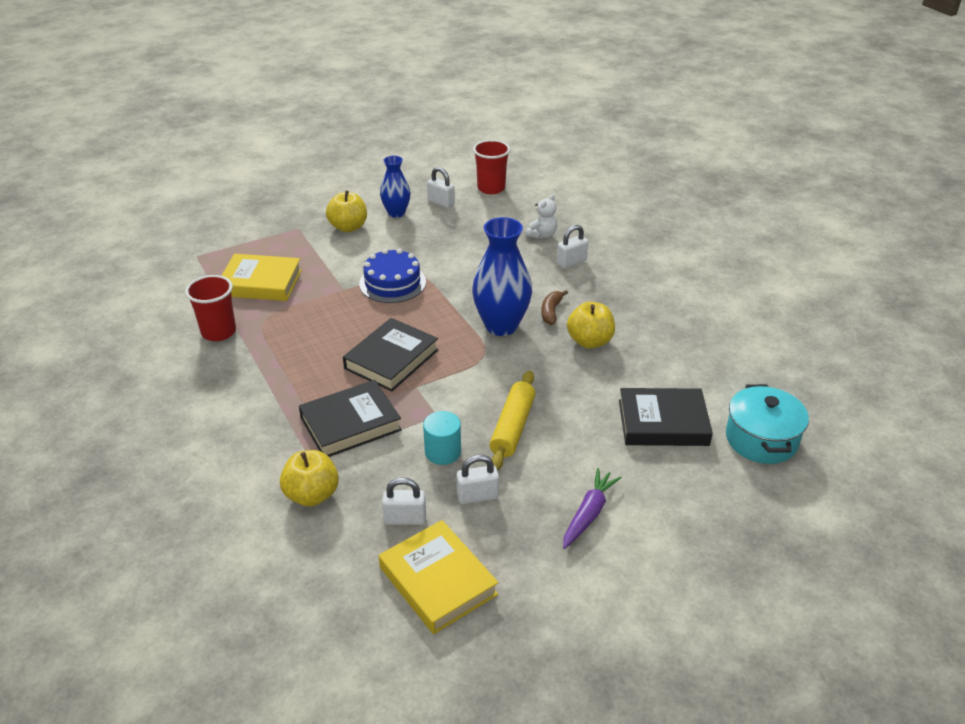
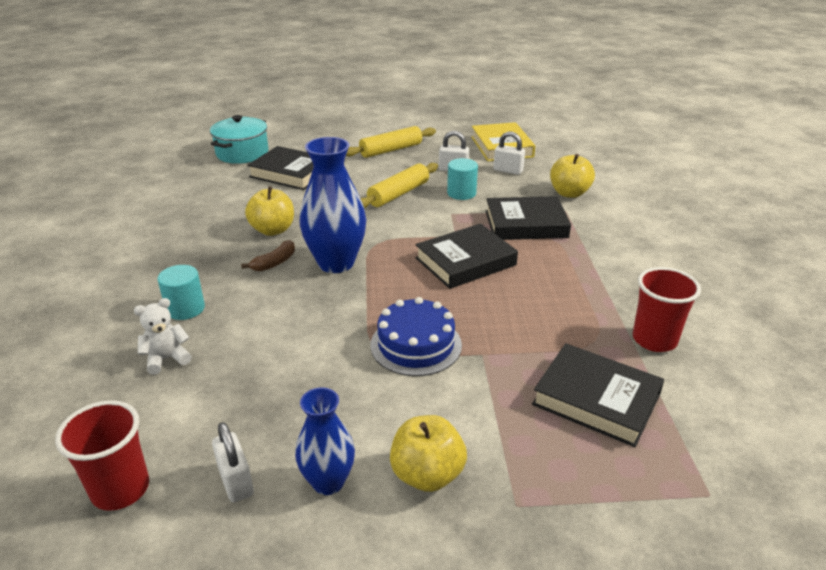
camera: 155 degrees left, 5 degrees down
(261, 282) = (596, 399): yellow book -> black book
(571, 262) = (185, 309): white padlock -> turquoise cylinder
(589, 513) = (391, 150): purple carrot -> yellow rolling pin

